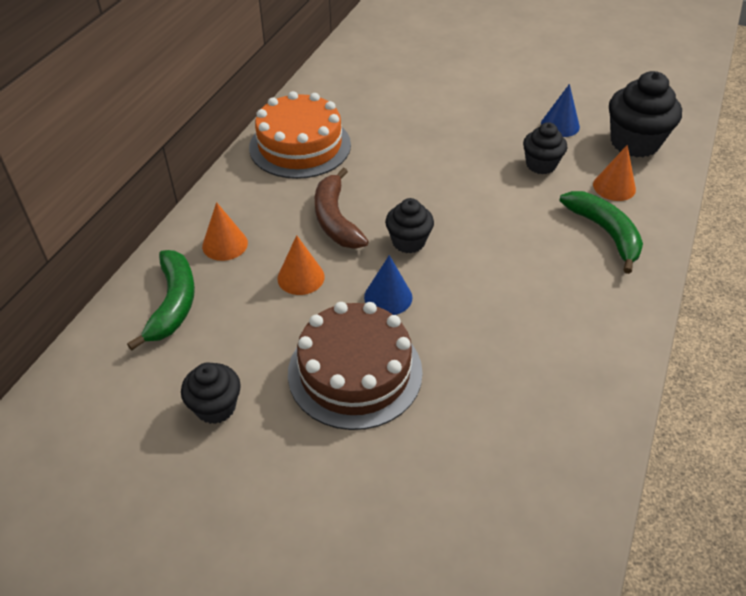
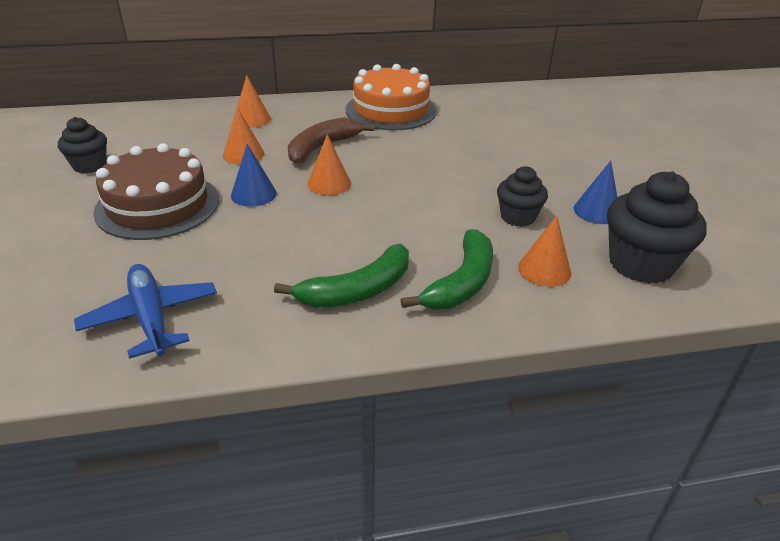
camera: 55 degrees right, 10 degrees down
(173, 303) = (178, 122): green banana -> green banana (357, 290)
(408, 242) = (329, 183): black cupcake -> orange cone
(545, 426) = (151, 317): none -> blue plane

